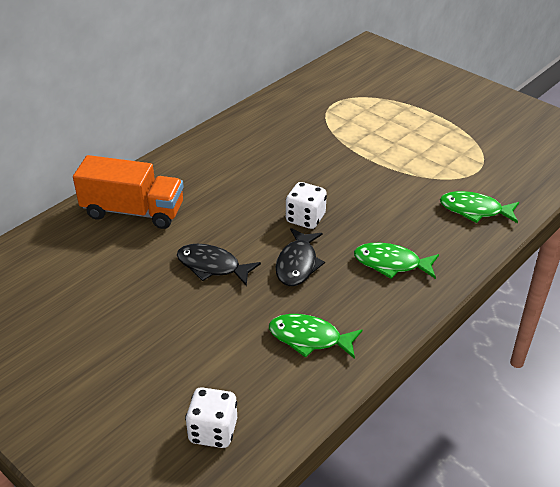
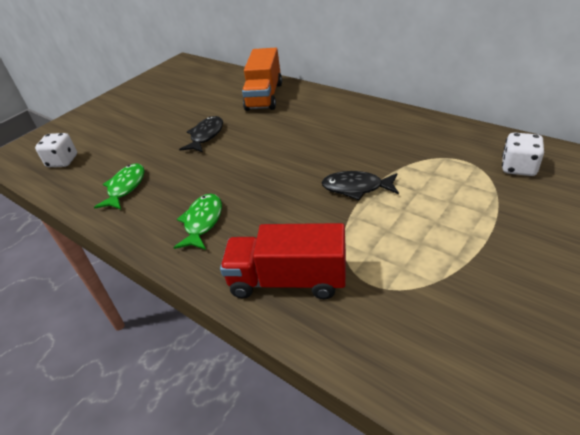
camera: 90 degrees right, 0 degrees up
(297, 264) = (205, 171): black fish -> black fish (356, 188)
(305, 218) = (263, 167): white dice -> white dice (518, 168)
(474, 210) = (288, 280): green fish -> red truck

